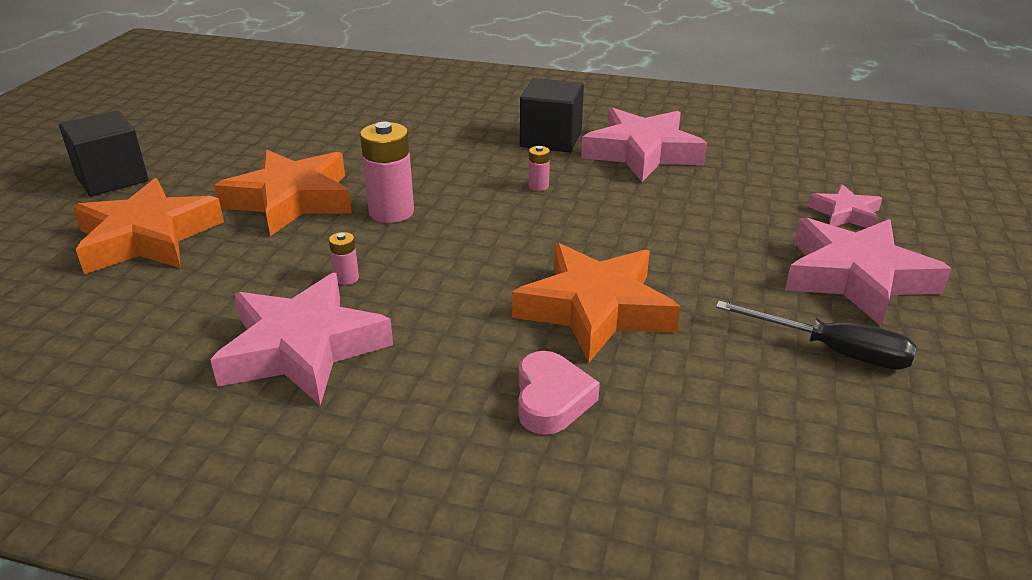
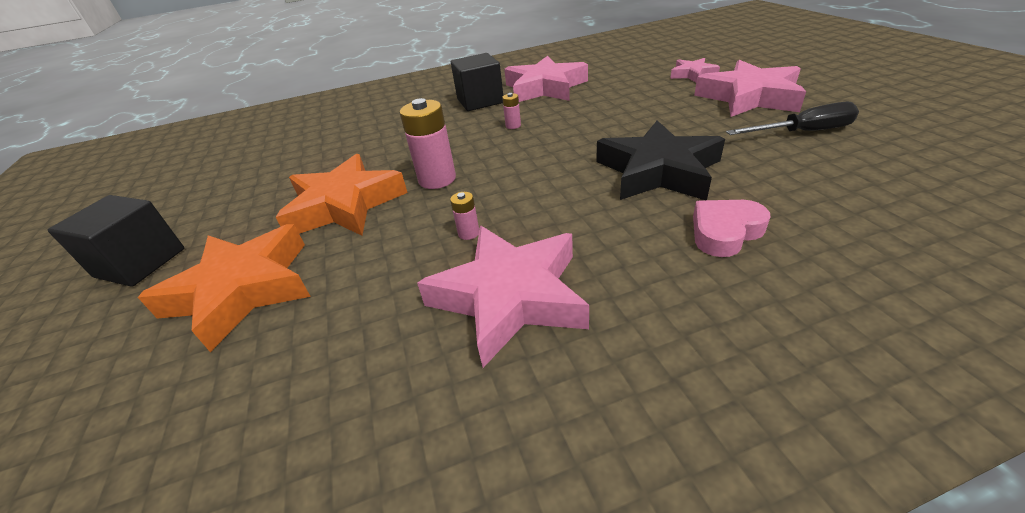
camera: 30 degrees left, 5 degrees up
(551, 399) = (724, 232): pink heart -> pink heart turned 90 degrees counterclockwise
(595, 309) = (658, 171): orange star -> black star

